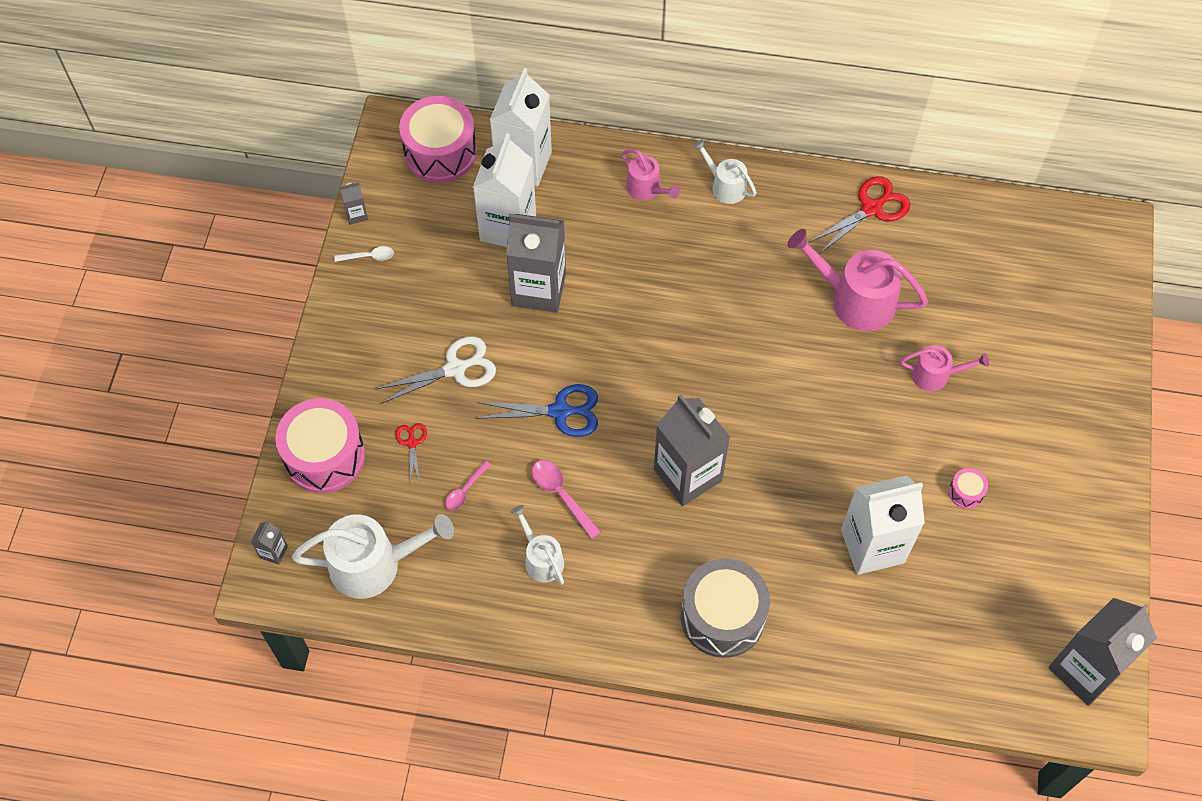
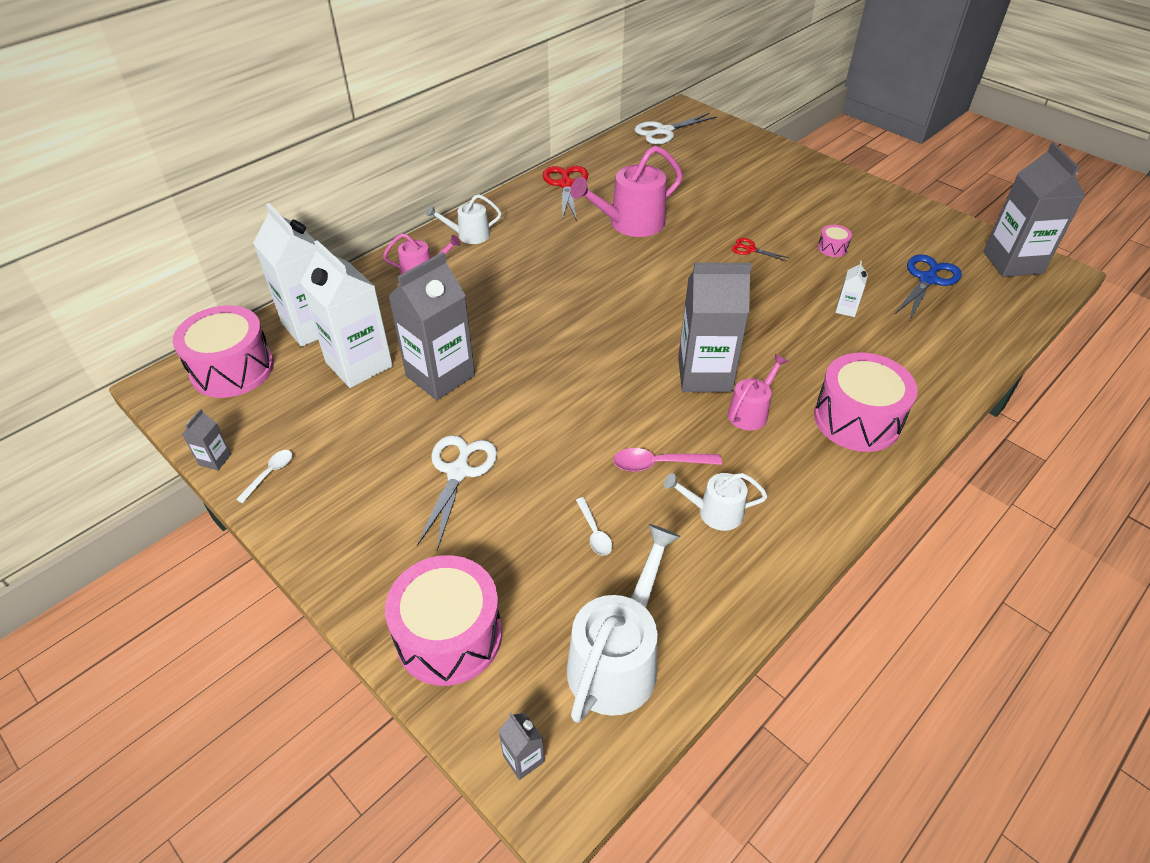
camera: 55 degrees left, 15 degrees down
(412, 443) = (504, 548): red scissors -> red scissors (750, 249)
(465, 490) = (594, 532): pink spoon -> white spoon
(560, 411) = (573, 422): blue scissors -> blue scissors (927, 280)
(722, 616) = (857, 419): grey drum -> pink drum
(872, 546) = (846, 309): white carton -> white carton, size x0.42
(935, 375) = (726, 218): pink watering can -> pink watering can (750, 412)
(1052, 234) = (664, 131): none -> white scissors

